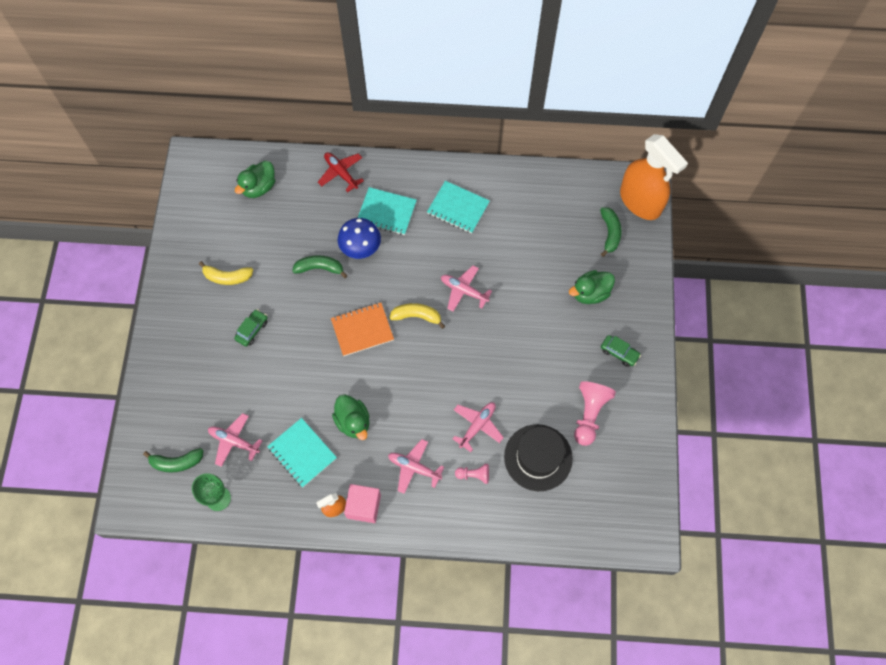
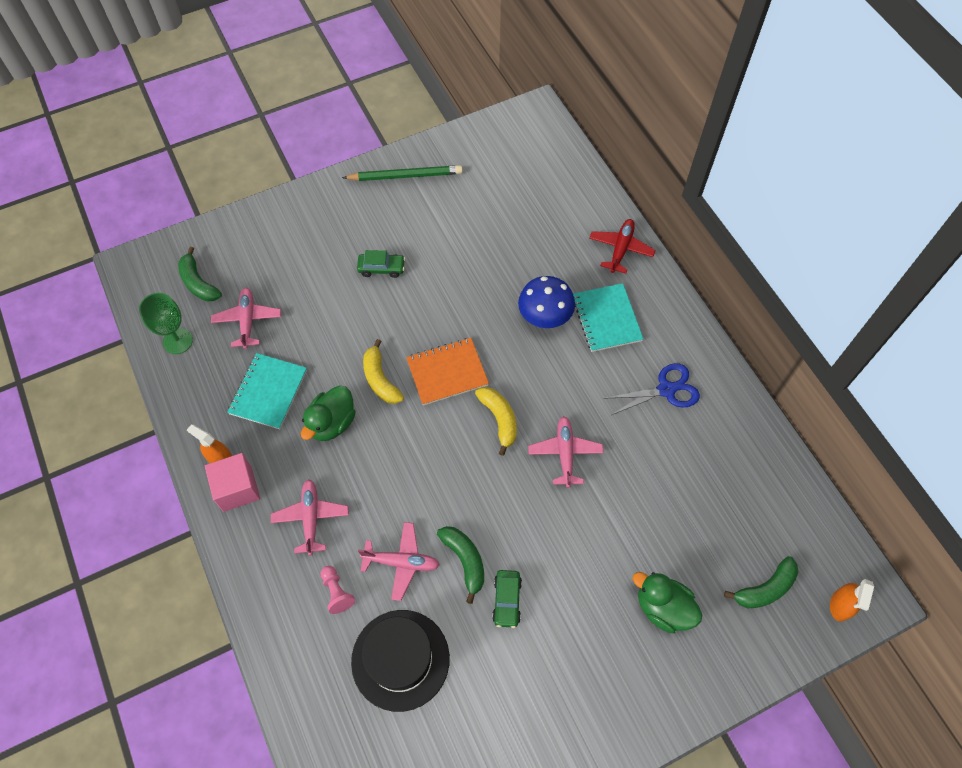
camera: 60 degrees right, 5 degrees down
(183, 274) = (405, 176): none -> green pencil
(227, 277) = (426, 214): yellow banana -> yellow banana (380, 379)
(259, 187) = (547, 185): green duck -> none
(319, 268) = (493, 291): green banana -> green banana (465, 560)
(362, 330) = (447, 372): orange notebook -> orange notebook turned 60 degrees counterclockwise
(458, 208) = (666, 390): turquoise notebook -> blue scissors
(589, 414) = (495, 696): pink pawn -> none
(619, 353) = (604, 691): green car -> green car (507, 600)
(640, 202) = (840, 605): orange spray bottle -> orange spray bottle, size x0.43

